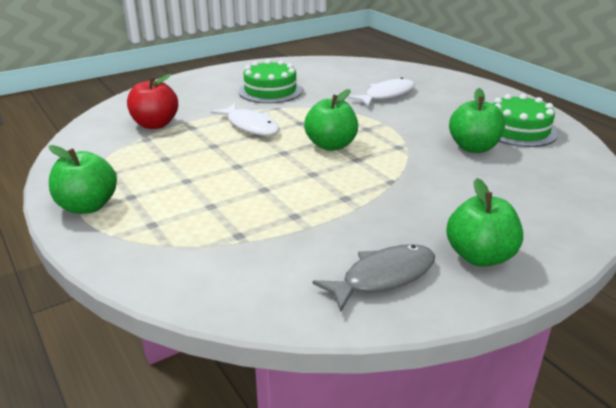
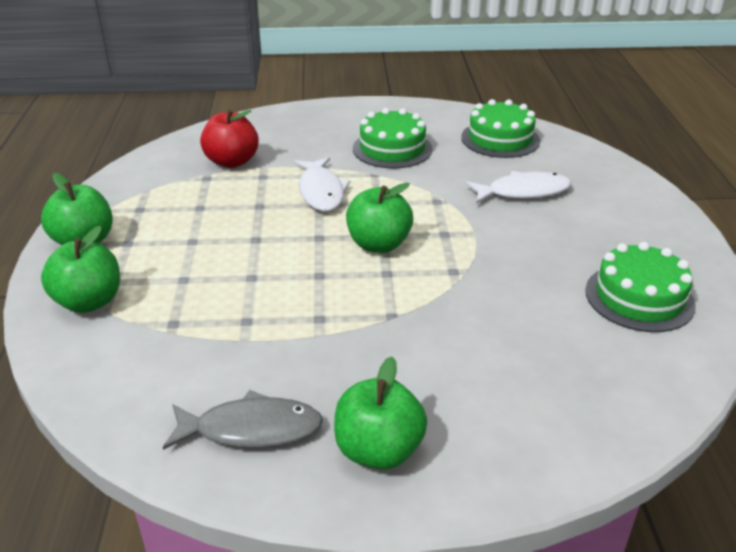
camera: 30 degrees right, 5 degrees up
(336, 71) = (500, 139): none -> green cake
(473, 147) = (545, 303): green apple -> green apple (89, 302)

